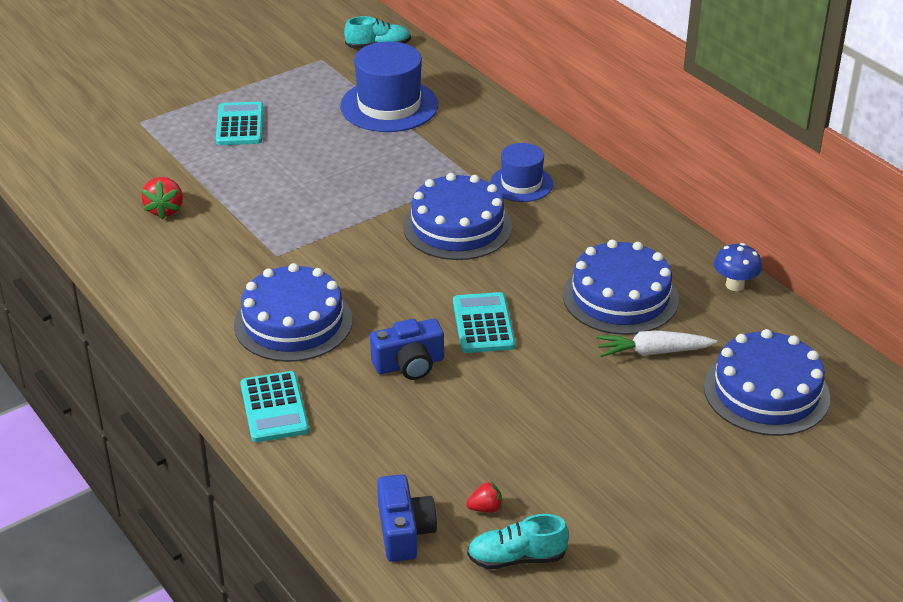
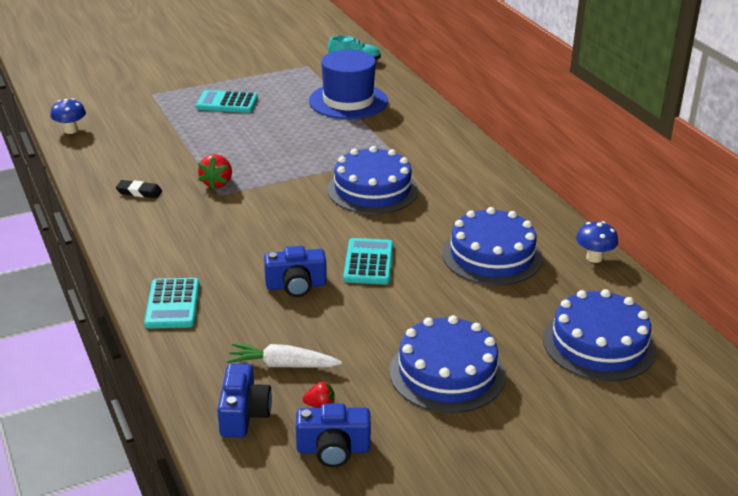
camera: 10 degrees right, 5 degrees down
(57, 187) = (70, 130): none -> blue mushroom
(165, 210) = (145, 154): red strawberry -> red strawberry (217, 183)
(177, 264) = (139, 192): none -> black eraser
(240, 125) = (227, 103): turquoise calculator -> turquoise calculator turned 90 degrees counterclockwise
(293, 322) = (213, 243): blue cake -> blue cake (447, 373)
(516, 558) = (333, 449): turquoise shoe -> blue camera
(521, 184) = (435, 165): blue hat -> none
(653, 352) = (507, 300): white carrot -> white carrot (283, 365)

